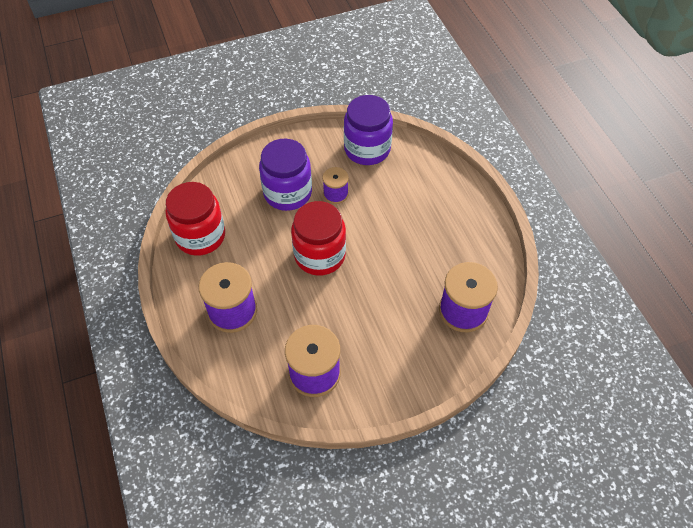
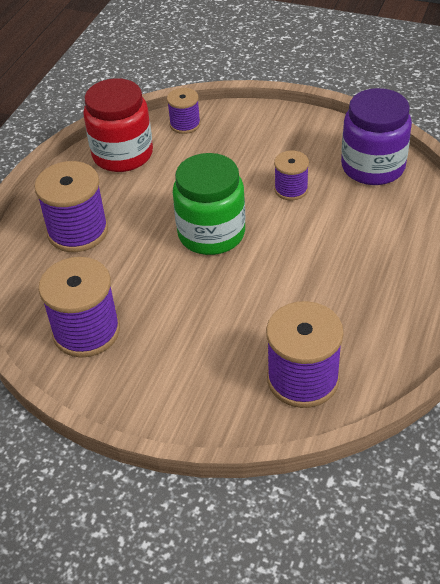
camera: 45 degrees right, 10 degrees down
(219, 187) = (185, 124): none -> purple spool
(287, 193) = (244, 162): purple jar -> none
(320, 255) = (211, 233): red jar -> green jar

